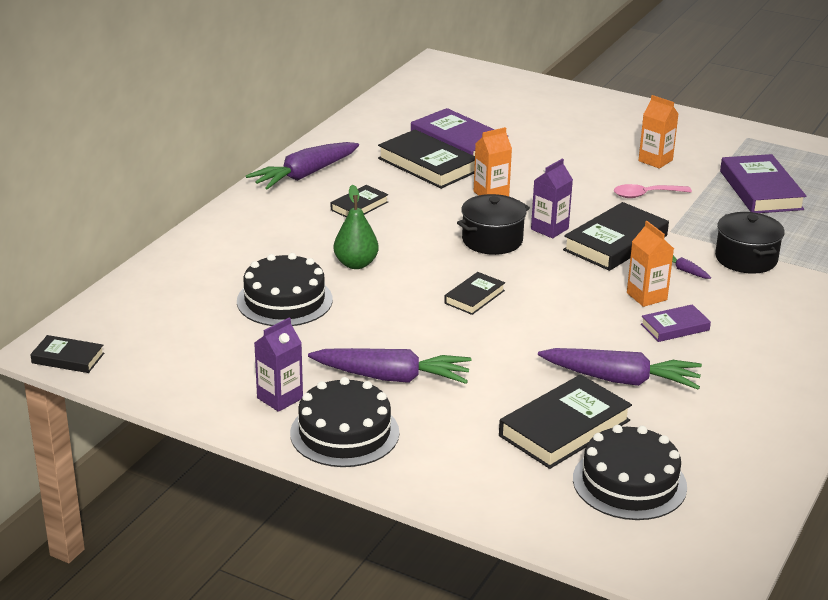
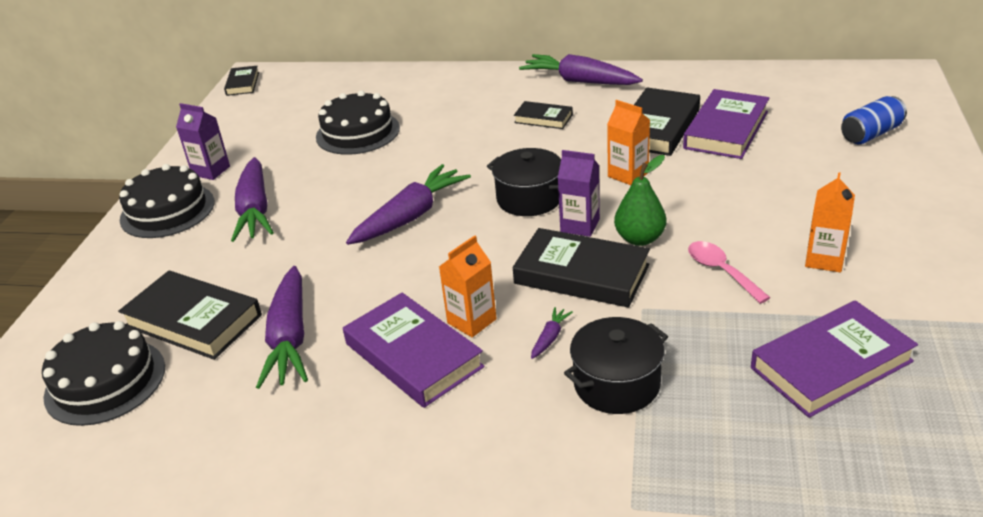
camera: 75 degrees right, 5 degrees up
(356, 264) = (436, 145): green pear -> green pear (639, 238)
(474, 297) = (411, 216): black book -> purple carrot
(514, 100) = (870, 134): none -> blue can
(675, 327) = (413, 355): purple book -> purple book, size x1.81

